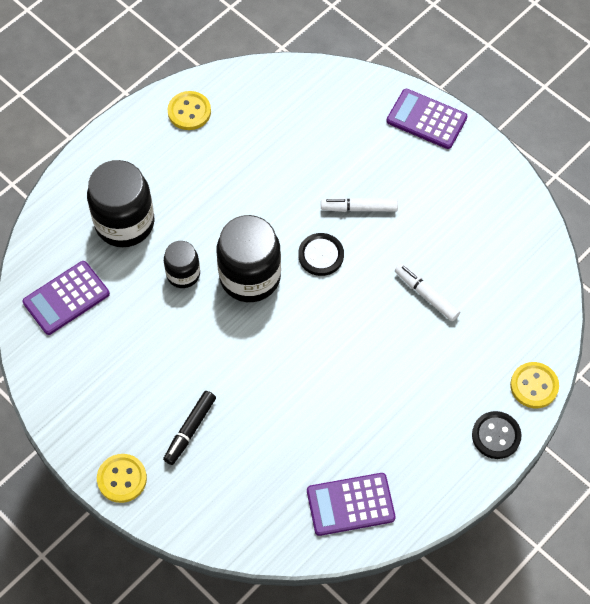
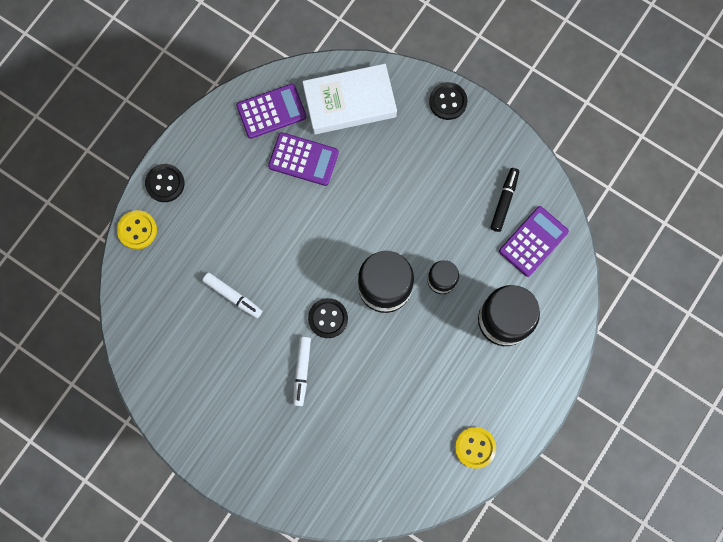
camera: 170 degrees right, 15 degrees up
(122, 479) = (448, 102): yellow button -> black button
(190, 430) = (405, 148): black marker -> black marker (504, 201)
(247, 499) = (349, 102): none -> white book
(359, 208) = (302, 371): white marker -> white marker turned 105 degrees clockwise
(426, 119) = (252, 478): purple calculator -> purple calculator (303, 159)

